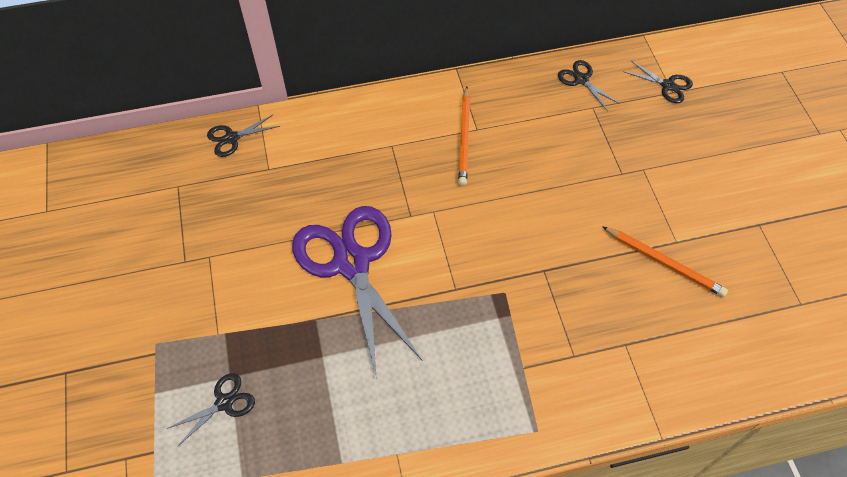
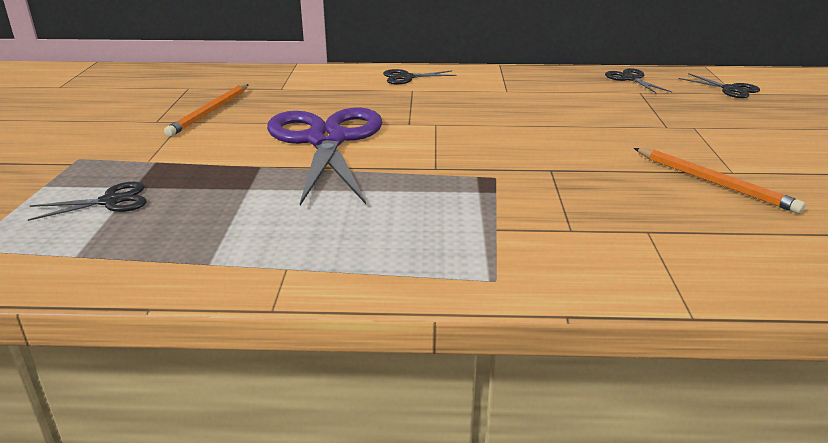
camera: 15 degrees right, 30 degrees down
(231, 138) = (259, 73): black scissors -> black scissors (406, 77)
(464, 138) = (491, 93): orange pencil -> orange pencil (210, 112)

